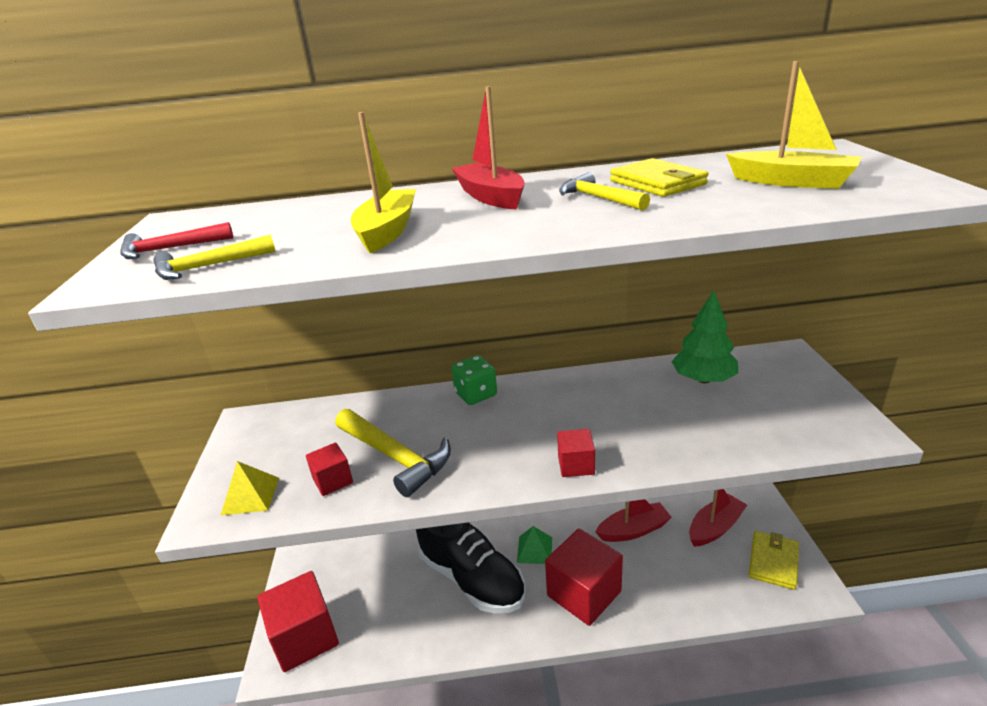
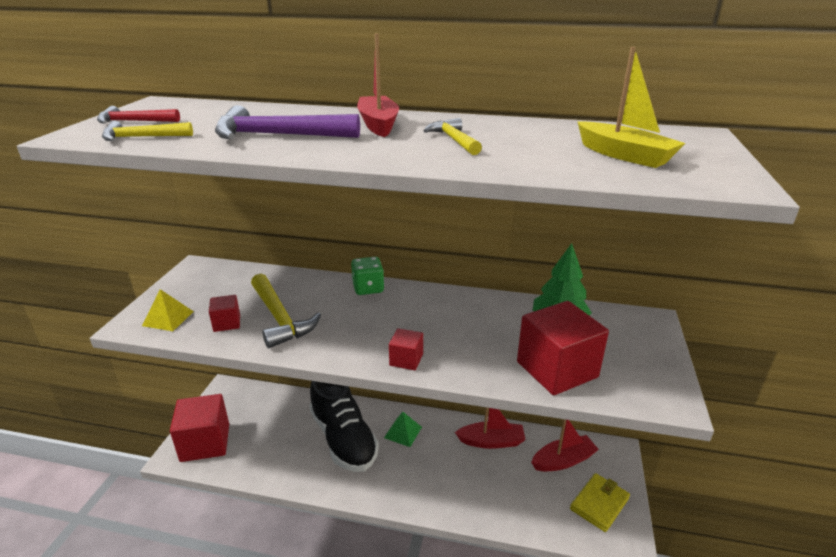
camera: 15 degrees right, 0 degrees up
(387, 231) = (278, 136): yellow boat -> purple hammer
(584, 593) = (423, 477): red cube -> red cube (557, 369)
(657, 183) = (515, 136): yellow wallet -> none

